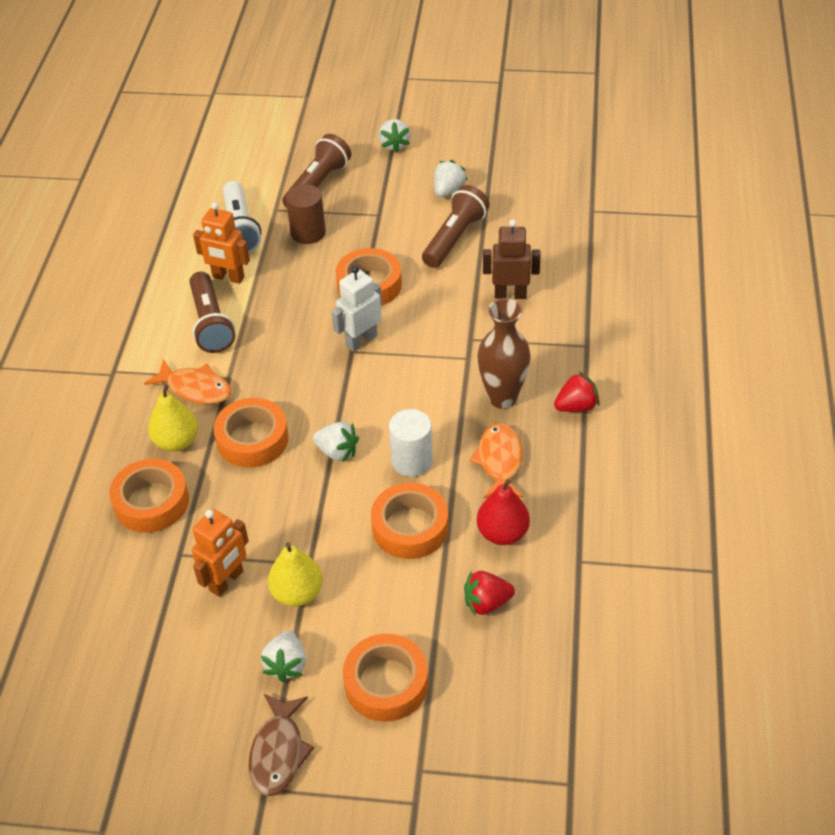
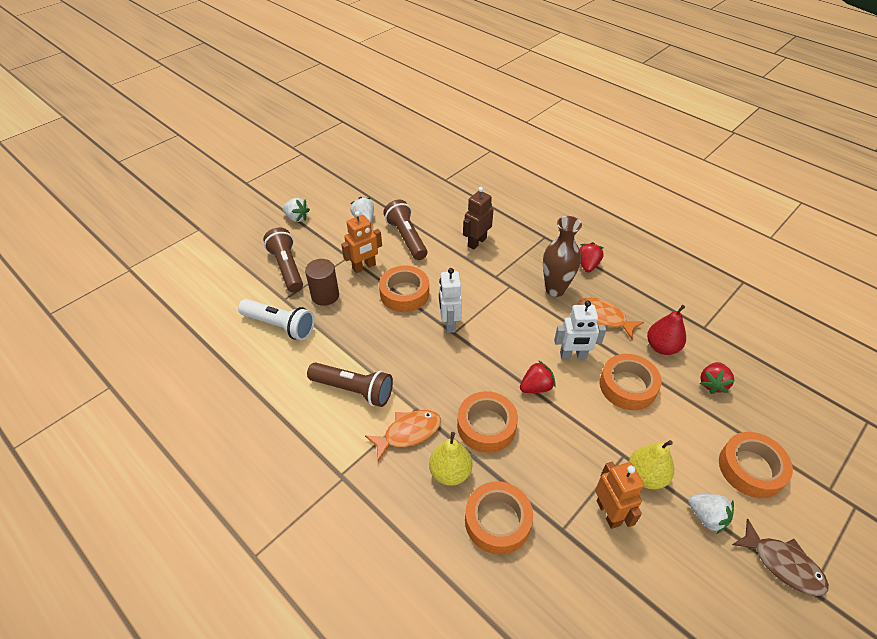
camera: 55 degrees left, 0 degrees up
(228, 277) = (319, 357): orange robot -> orange robot (364, 267)
(337, 452) = (536, 387): white strawberry -> red strawberry
(412, 461) = (573, 355): white cylinder -> white robot

